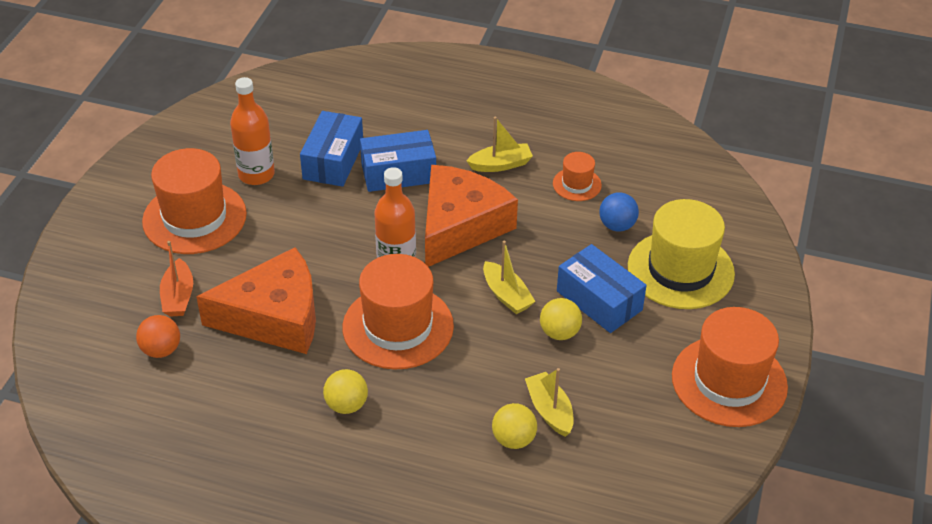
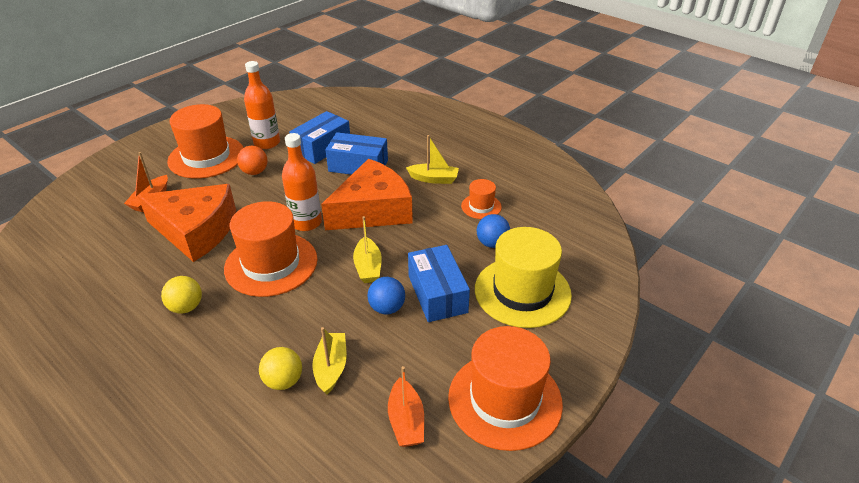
camera: 25 degrees right, 5 degrees down
(161, 350) = (107, 229): orange ball -> orange ball (255, 172)
(559, 332) = (387, 308): yellow ball -> blue ball
(655, 432) = (406, 421): none -> orange boat

